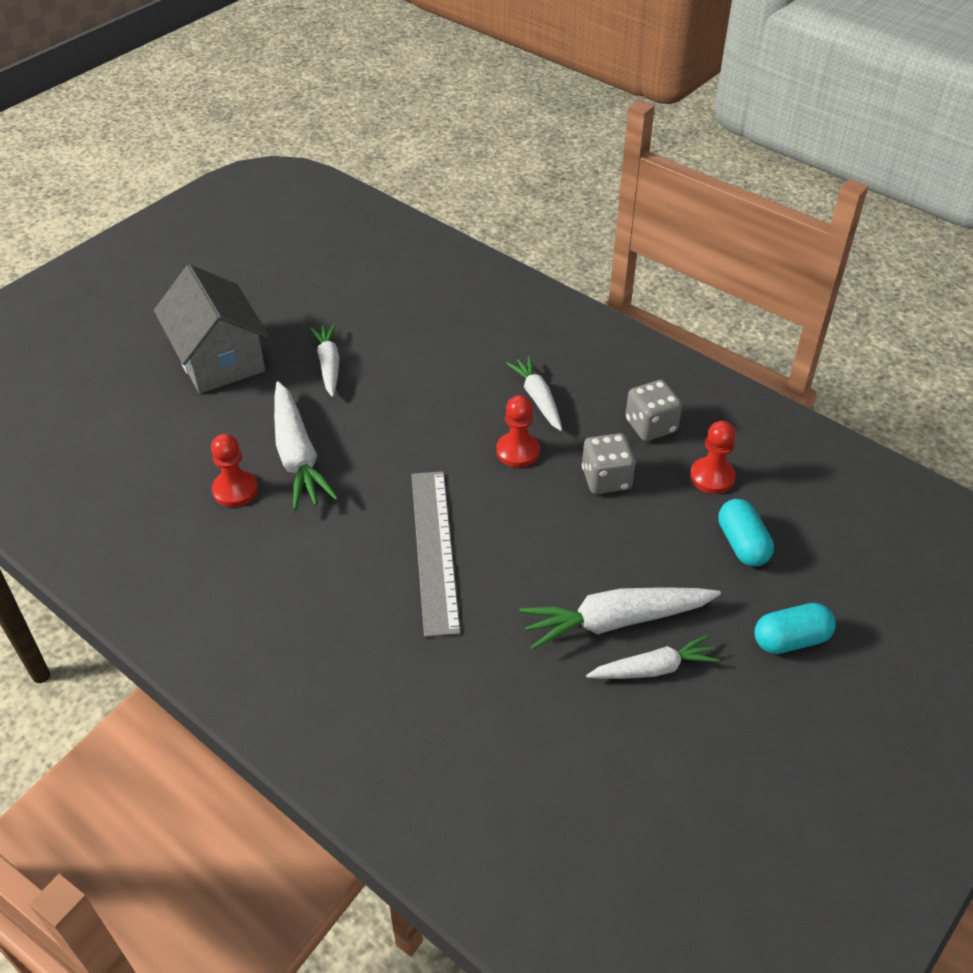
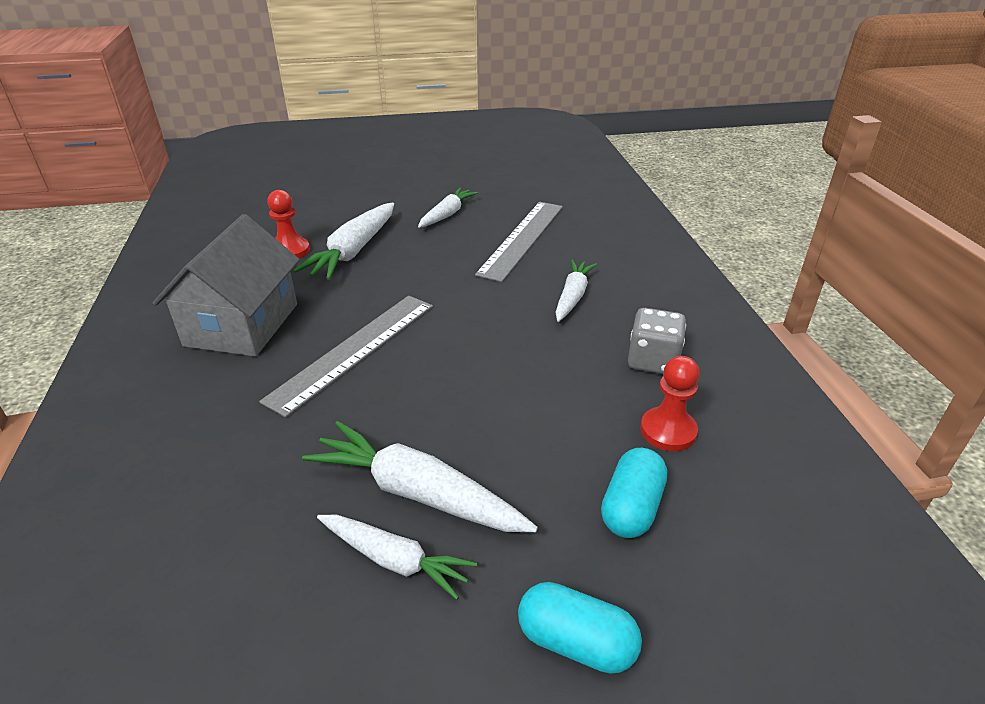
camera: 40 degrees right, 10 degrees down
(219, 358) = (387, 185): grey house -> grey house (242, 324)
(430, 358) = (522, 239): none -> grey ruler
(518, 451) = (509, 321): red pawn -> none
(606, 479) = (558, 378): grey dice -> none

